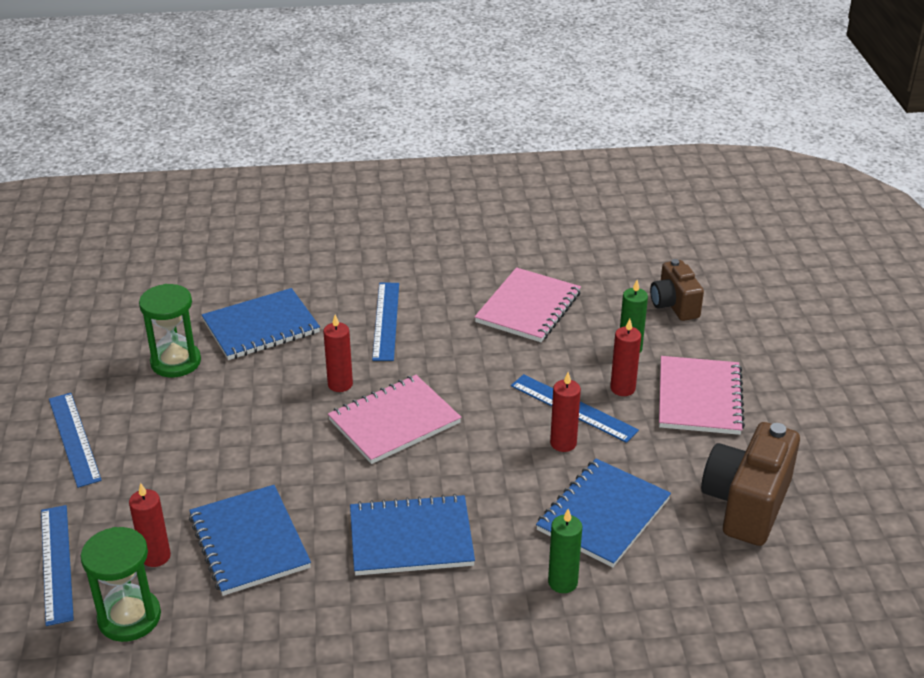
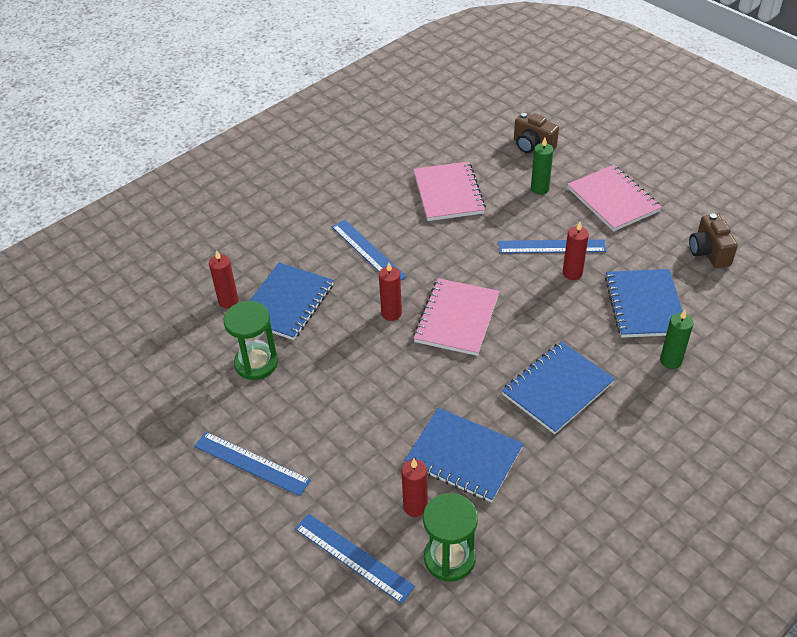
camera: 35 degrees left, 10 degrees up
(622, 388) = (565, 218): red candle -> red candle (228, 301)
(746, 504) = (708, 252): brown camera -> brown camera, size x0.63

